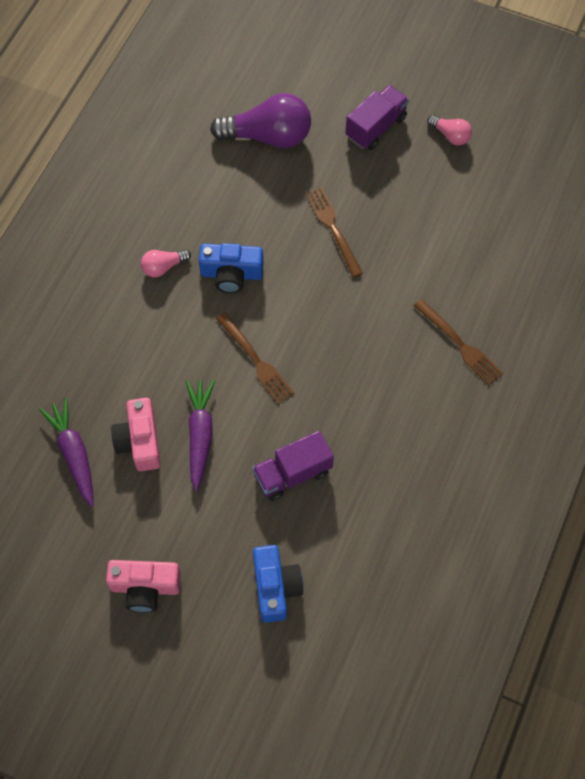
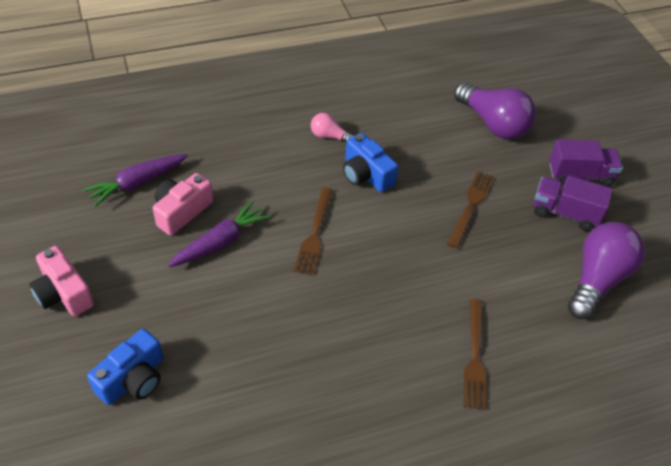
camera: 45 degrees right, 15 degrees down
(74, 454) = (137, 183): purple carrot -> purple carrot turned 150 degrees counterclockwise
(292, 474) = (243, 321): purple truck -> purple truck (565, 213)
(450, 135) = (635, 223): pink light bulb -> none
(471, 208) = (597, 279): none -> purple light bulb

